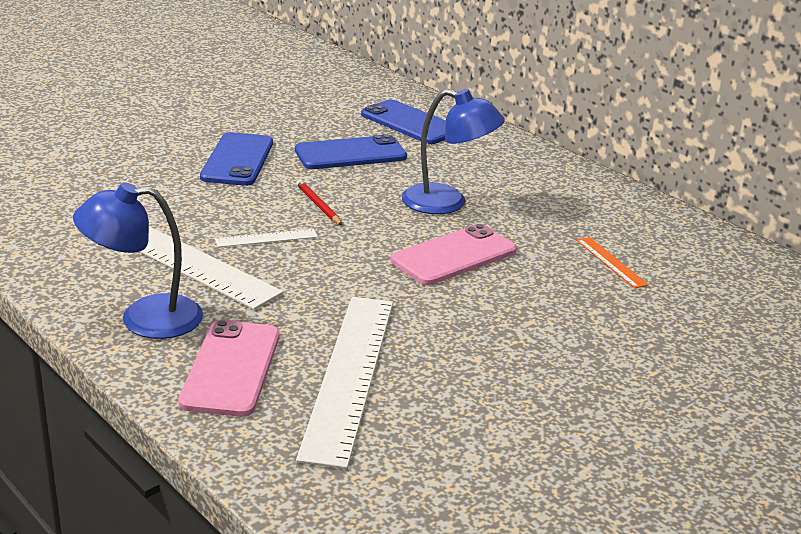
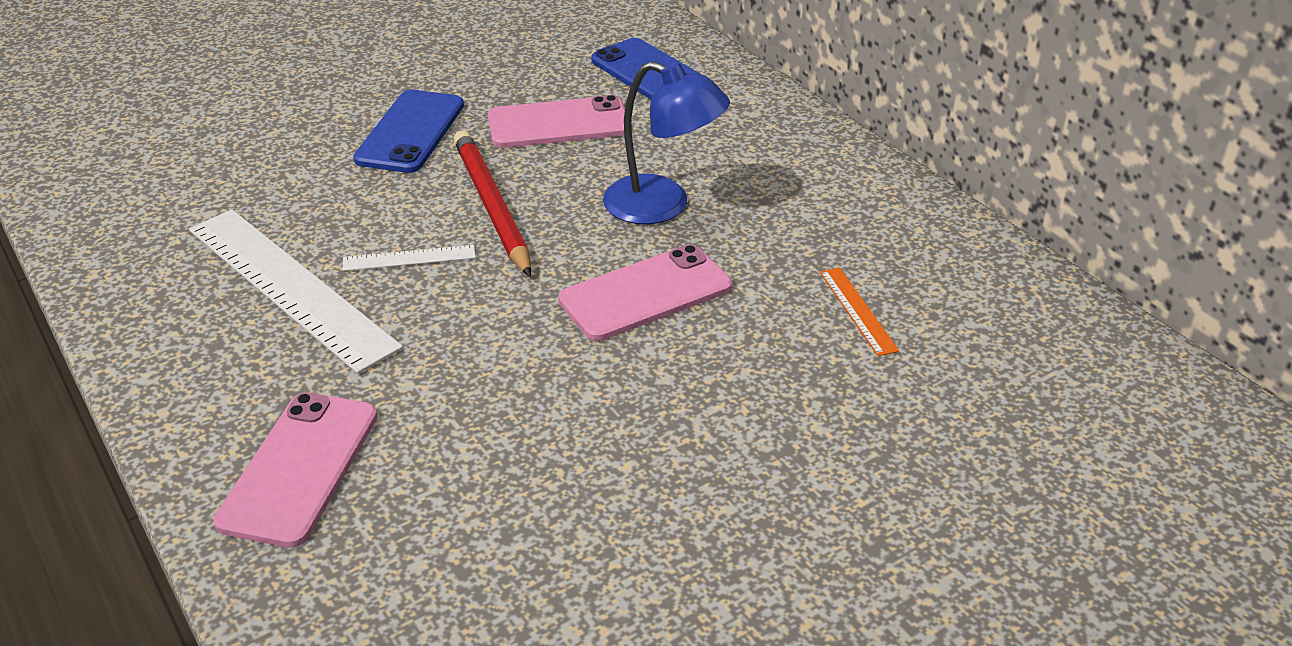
camera: 10 degrees right, 10 degrees up
(144, 318) = (216, 382): blue lamp -> none
(318, 205) = (491, 206): red pencil -> red pencil, size x1.96
(349, 375) = (448, 486): white ruler -> none
(350, 154) = (558, 124): blue phone -> pink phone

